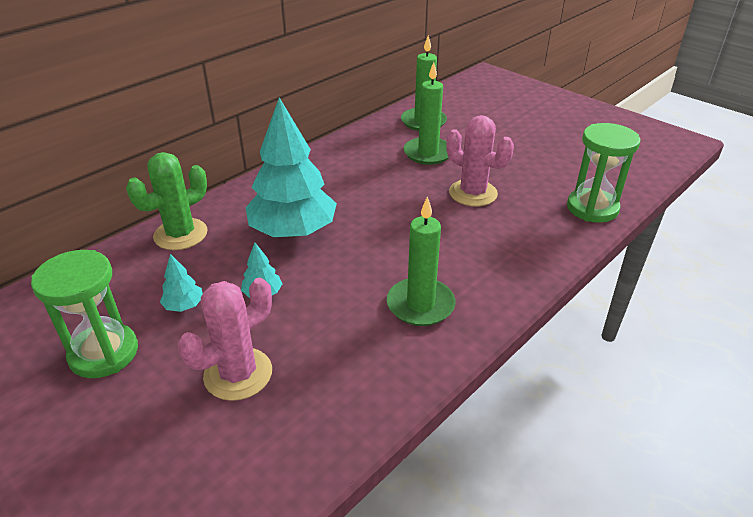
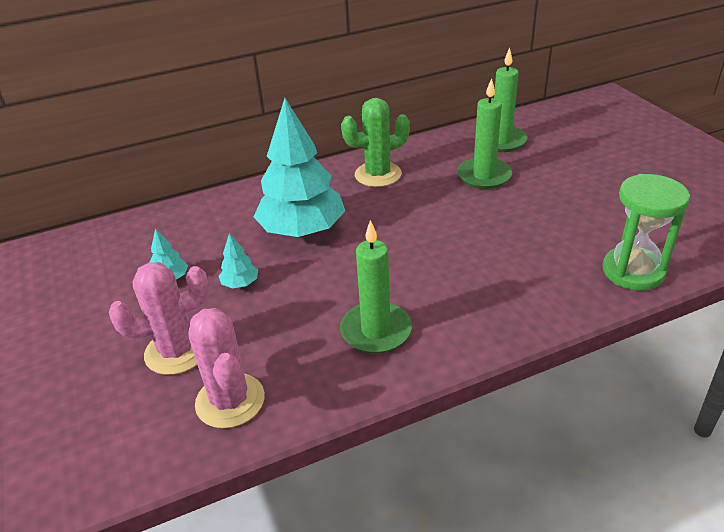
camera: 25 degrees right, 0 degrees up
(104, 353) = (88, 304): green hourglass -> none
(180, 234) = (205, 213): green cactus -> green cactus (378, 175)
(473, 193) = (504, 227): pink cactus -> pink cactus (230, 401)

